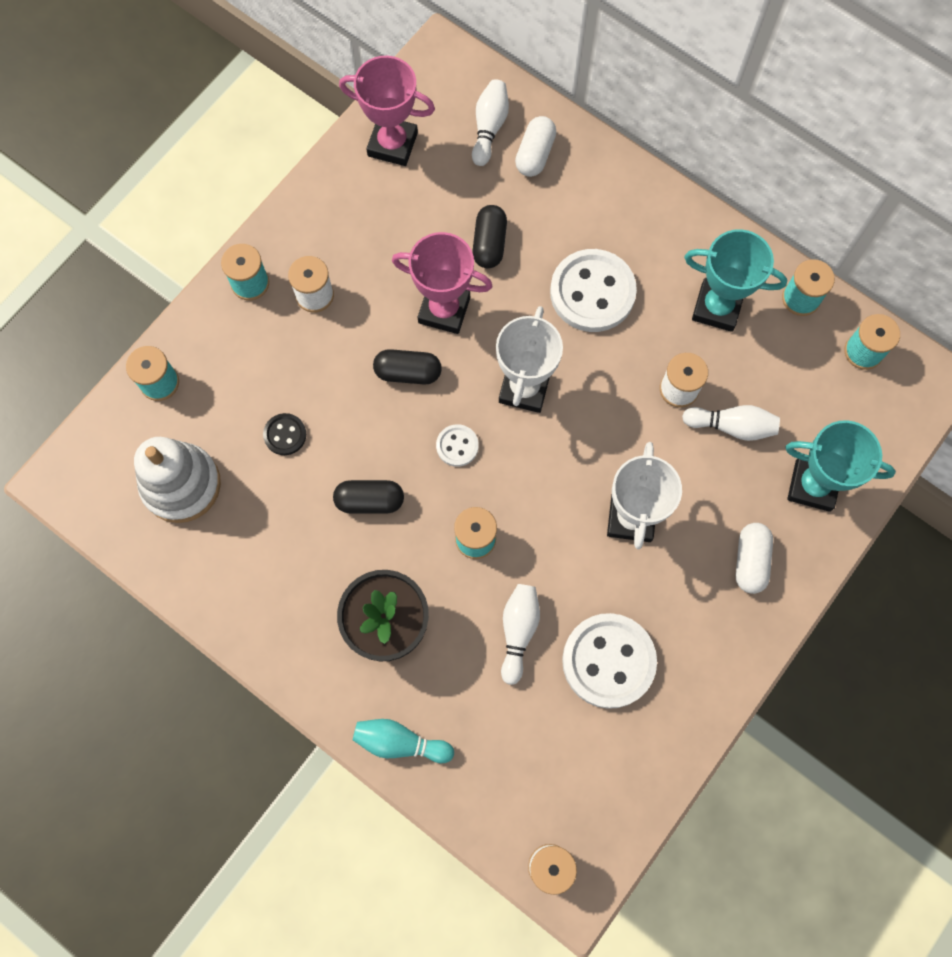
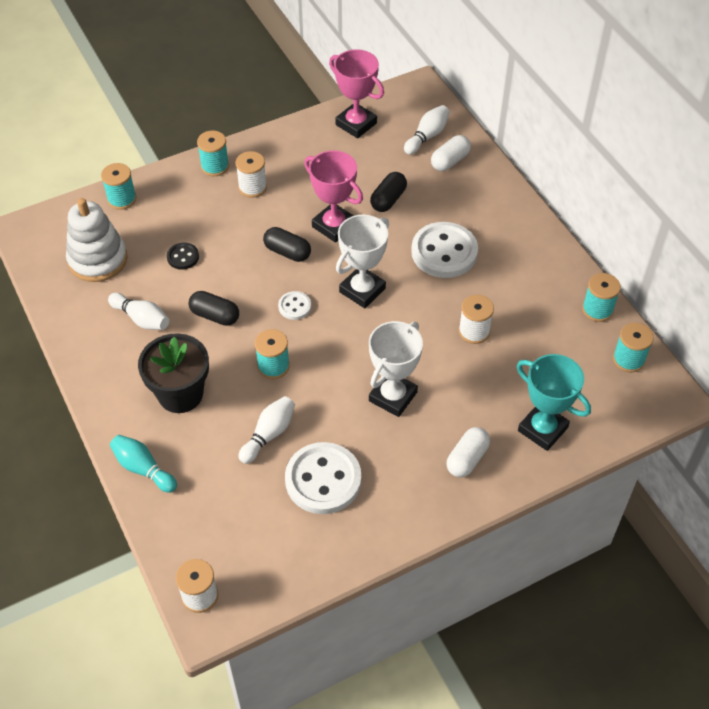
camera: 25 degrees right, 20 degrees down
(717, 307) = (530, 293): turquoise trophy -> none
(731, 426) = (501, 368): white bowling pin -> white bowling pin (141, 319)

